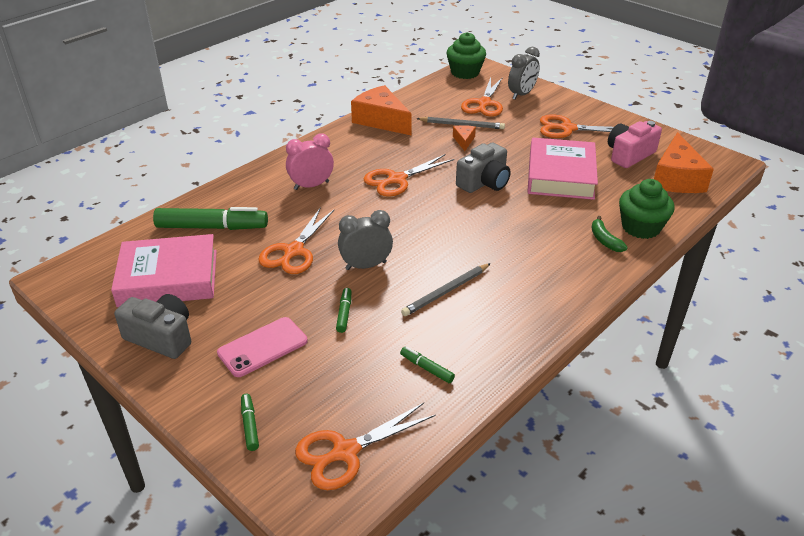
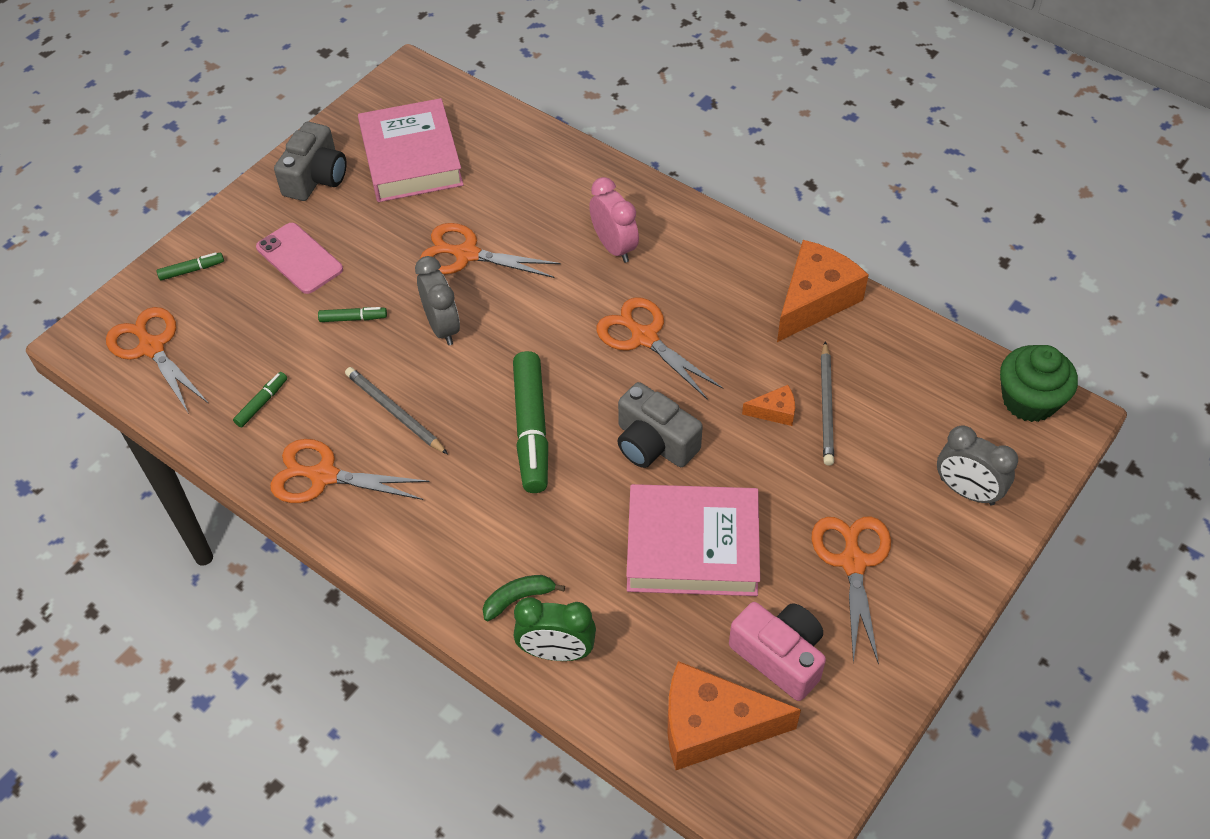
camera: 85 degrees right, 15 degrees up
(212, 227) = (509, 172): green marker -> green marker (531, 429)
(484, 103) = (913, 435): orange scissors -> orange scissors (324, 476)
(641, 227) = (556, 652): green cupcake -> green clock

